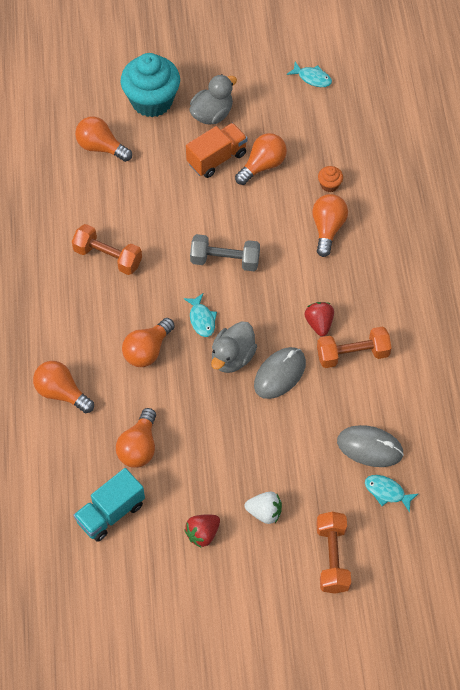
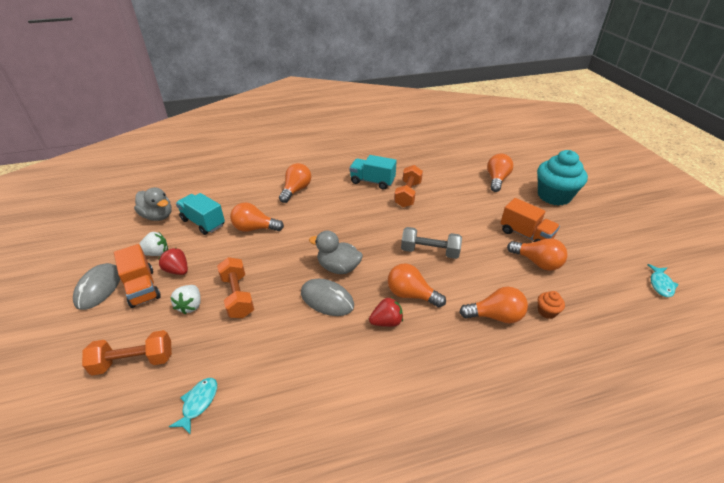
camera: 80 degrees right, 20 degrees down
(65, 293) = (372, 181): none -> turquoise truck
(147, 350) = (335, 222): orange light bulb -> orange light bulb (411, 295)
(164, 564) = (156, 253): none -> white strawberry
(201, 319) = (370, 245): turquoise fish -> none
(212, 114) = (566, 227): grey duck -> grey duck (158, 216)
(225, 260) = (429, 251): grey dumbbell -> grey dumbbell turned 75 degrees counterclockwise
(226, 570) = (142, 288): none -> orange truck
(352, 354) = (358, 353): orange dumbbell -> orange dumbbell (237, 296)
(370, 447) = (252, 381): grey mouse -> grey mouse (99, 288)

